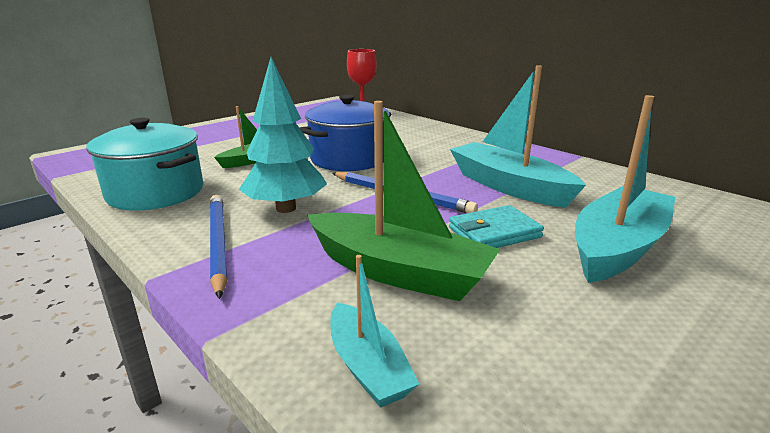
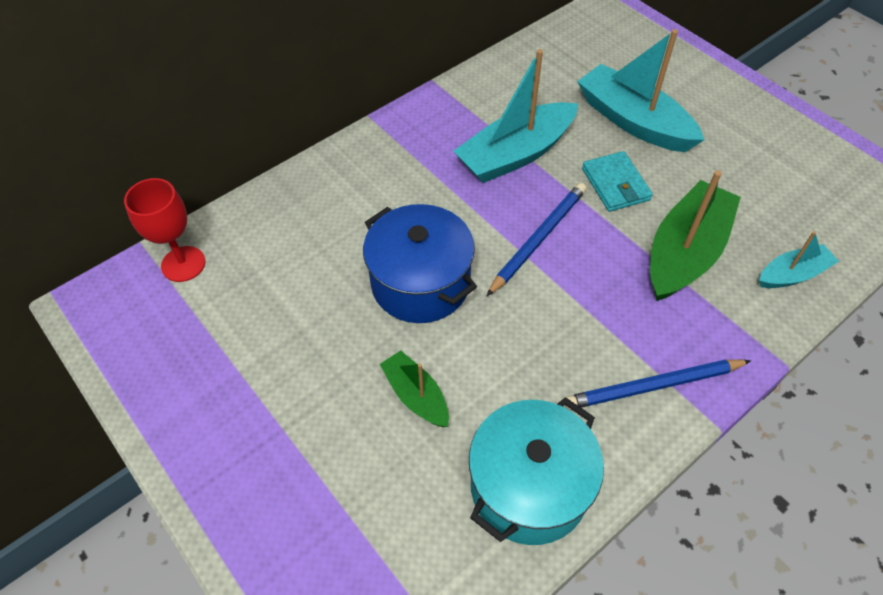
camera: 85 degrees left, 30 degrees up
(286, 208) = (572, 338): turquoise tree -> none

